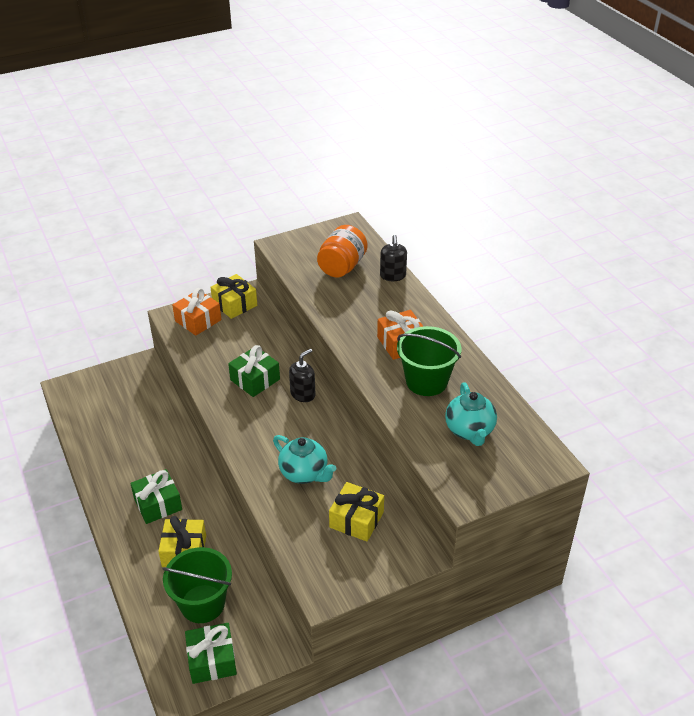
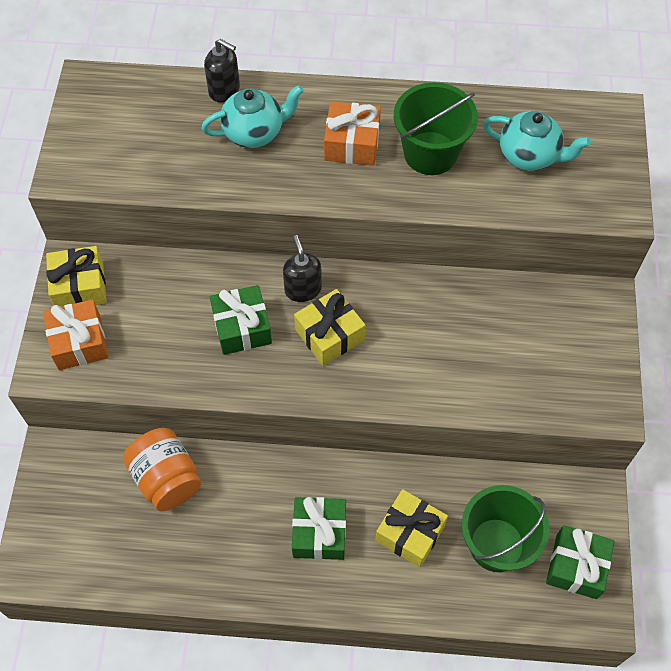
camera: 60 degrees left, 20 degrees up
(304, 473) = (431, 347): turquoise teapot -> turquoise teapot (254, 132)
(342, 267) = (166, 130): orange jar -> orange jar (166, 479)
(356, 520) = (528, 330): yellow gift -> yellow gift (329, 335)

